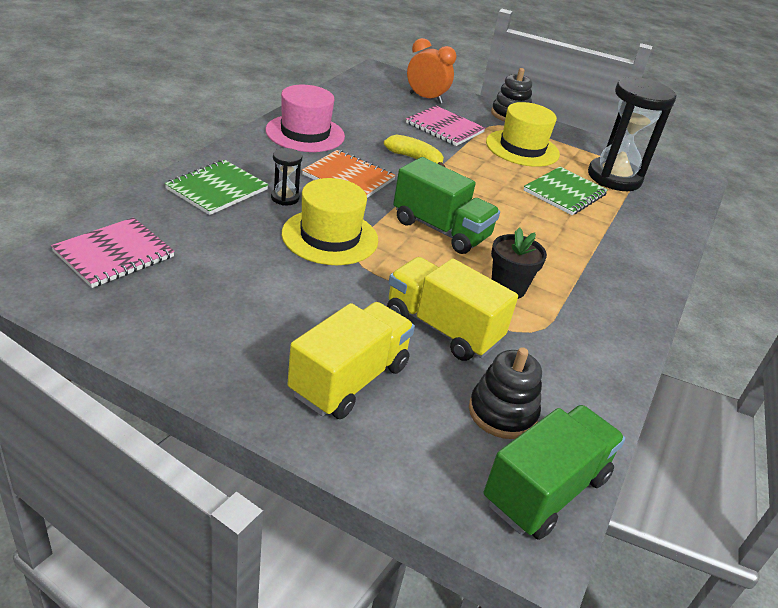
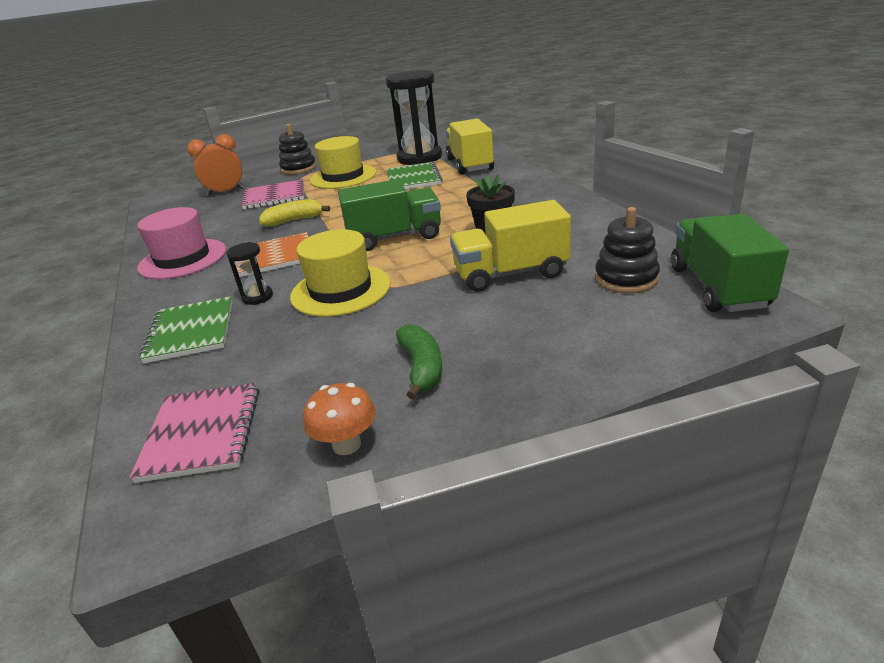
camera: 40 degrees left, 5 degrees down
(144, 328) = (347, 444): none -> orange mushroom
(258, 329) = (422, 368): none -> green banana
(349, 380) = (533, 337): yellow truck -> yellow truck (470, 165)

